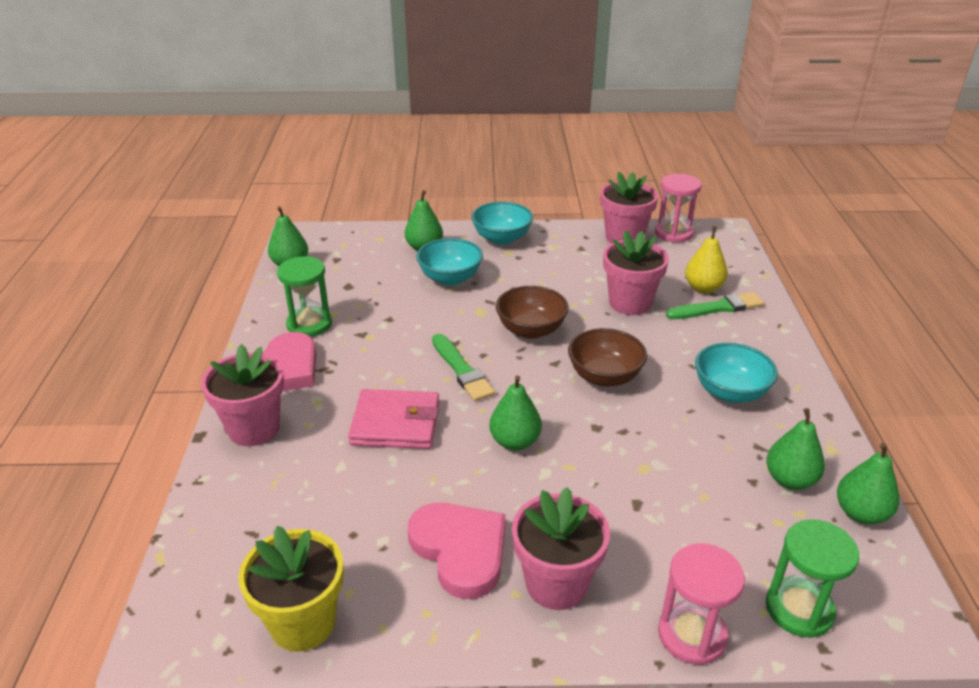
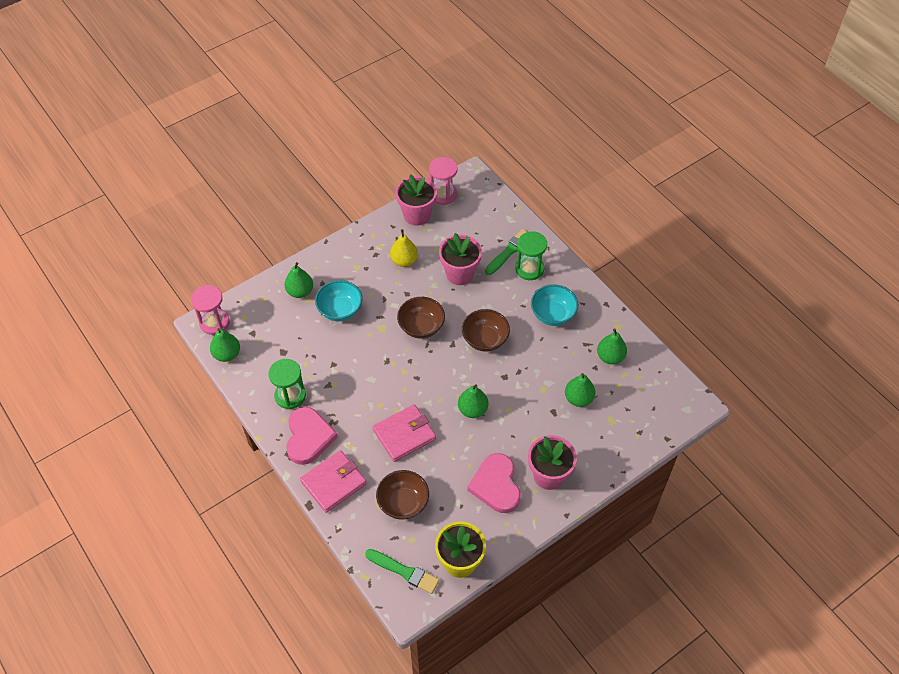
camera: 35 degrees left, 20 degrees up
(254, 428) = (333, 483): pink flower pot -> pink wallet
(310, 498) = (403, 503): none -> brown bowl
(460, 550) = (496, 485): pink heart -> pink heart turned 120 degrees counterclockwise
(462, 370) = (408, 378): green brush -> green brush (404, 571)
(502, 238) = (342, 256): turquoise bowl -> none
(692, 635) = (616, 464): pink hourglass -> pink hourglass (214, 322)
(703, 288) = (491, 238): yellow pear -> yellow pear (404, 261)
(799, 609) = (649, 426): green hourglass -> green hourglass (529, 269)
(861, 513) = (648, 359): green pear -> green pear (578, 398)

